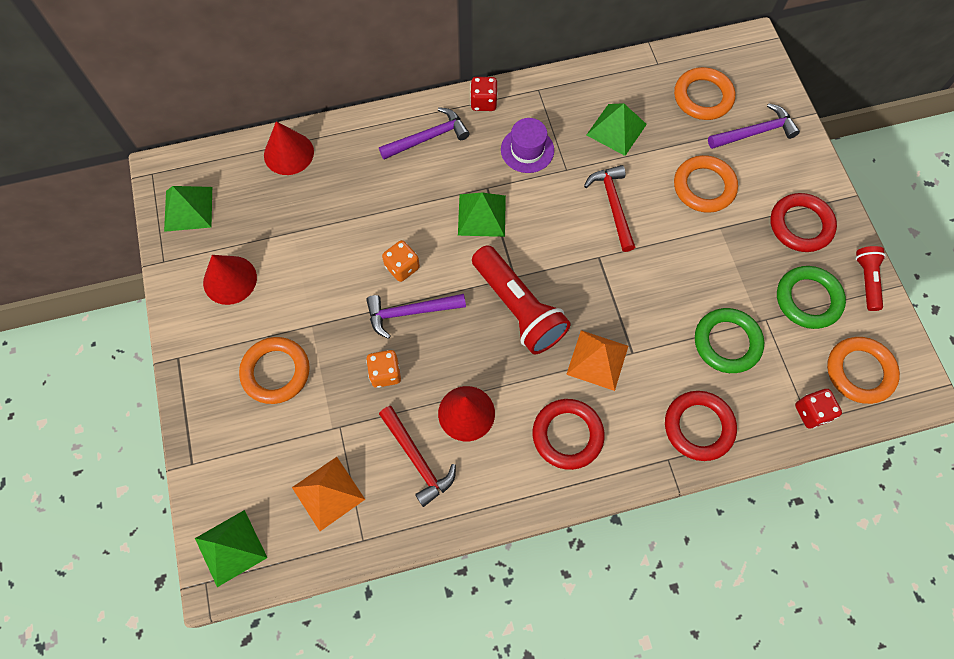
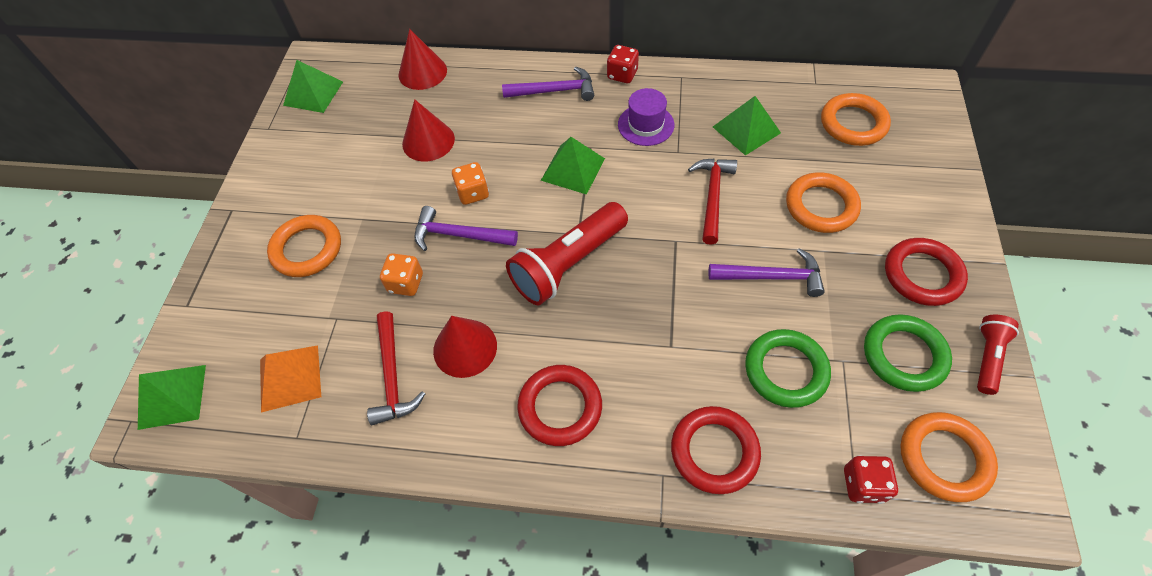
camera: 25 degrees right, 10 degrees down
(230, 280) = (313, 159): red cone -> red cone (428, 141)
(518, 308) = (568, 264): red flashlight -> red flashlight turned 60 degrees clockwise
(597, 360) = (628, 340): orange pyramid -> none
(755, 132) = (901, 170): purple hammer -> purple hammer (772, 277)

